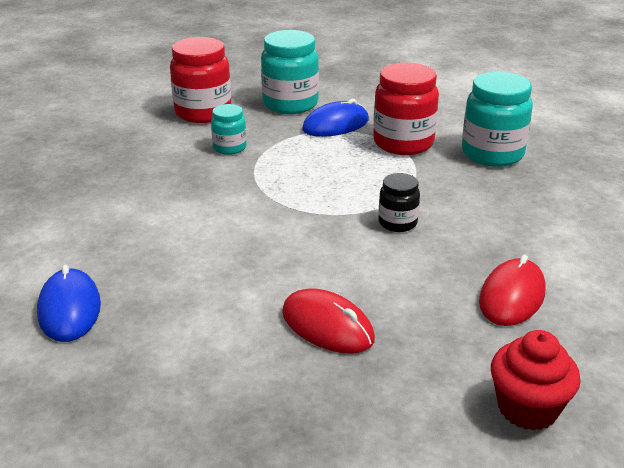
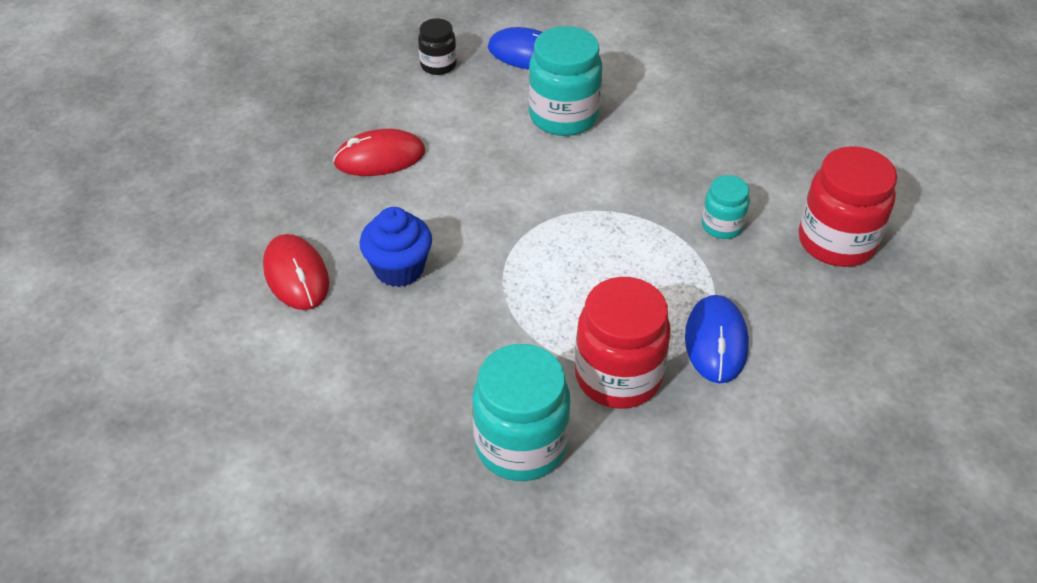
camera: 125 degrees right, 15 degrees up
(290, 104) = (811, 330): turquoise jar -> turquoise jar (563, 116)
(397, 223) = (464, 271): black jar -> black jar (438, 65)
(435, 251) = (399, 269): none -> blue cupcake
(527, 408) = (202, 204): red cupcake -> none

